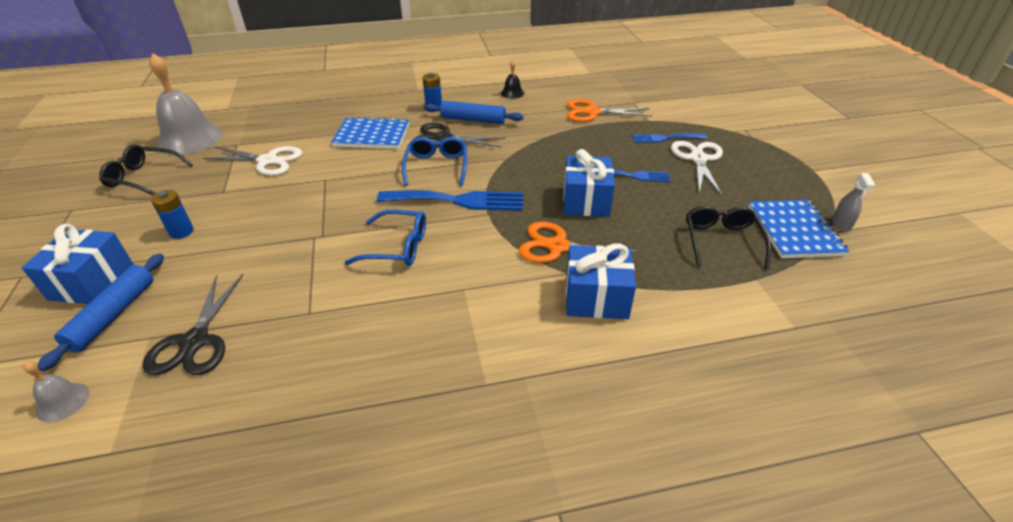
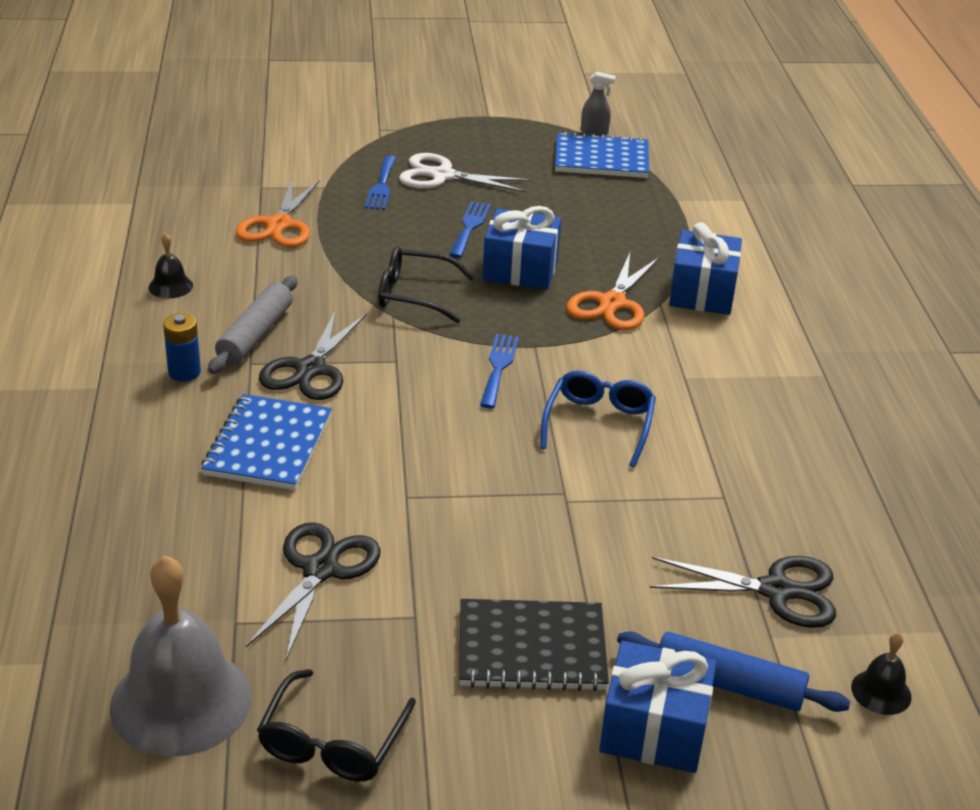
camera: 85 degrees left, 5 degrees down
(62, 402) = (881, 692): grey bell -> black bell
(181, 232) = (531, 649): blue battery -> black notebook
(268, 161) = (320, 569): white scissors -> black scissors
(437, 166) = (398, 381): blue glasses -> none
(458, 200) = (498, 367): blue fork -> blue fork, size x0.59
(473, 120) = (255, 335): blue rolling pin -> grey rolling pin
(721, 241) = (614, 202): black glasses -> black glasses (414, 295)

